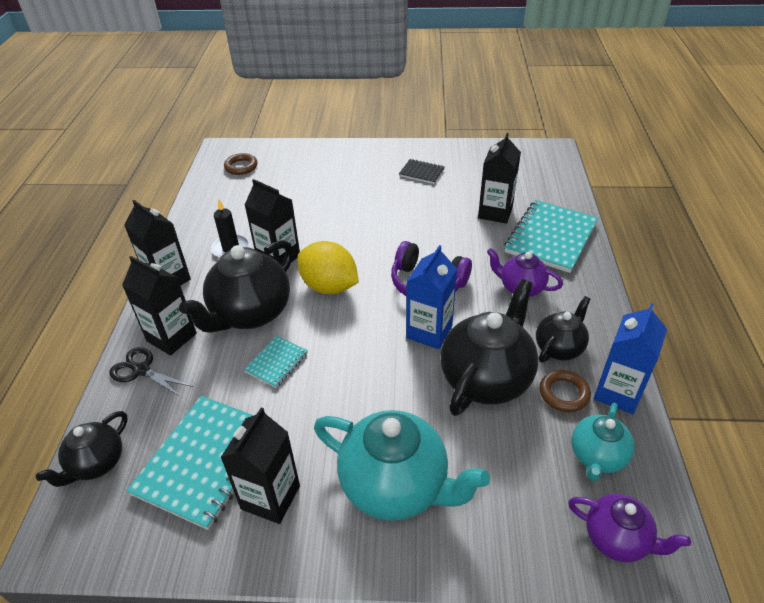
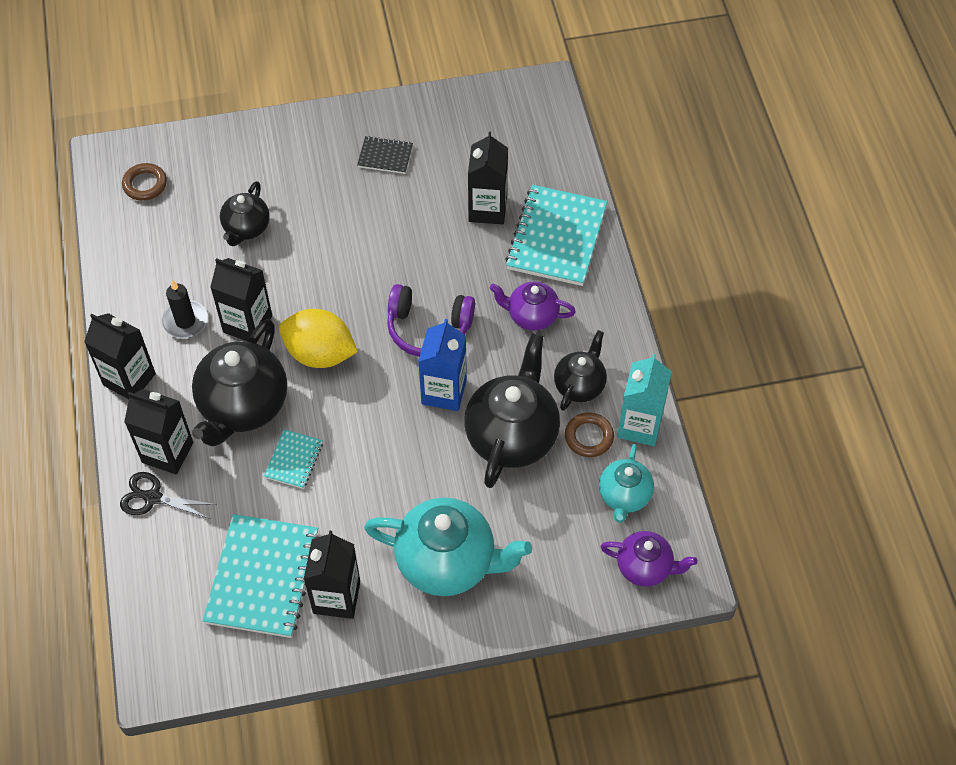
camera: 15 degrees left, 15 degrees up
(97, 463) = (157, 602): black teapot -> black teapot (246, 228)
(617, 393) = (640, 426): blue carton -> turquoise carton

